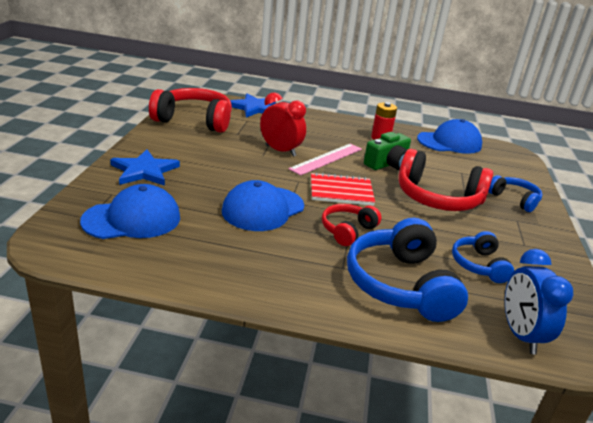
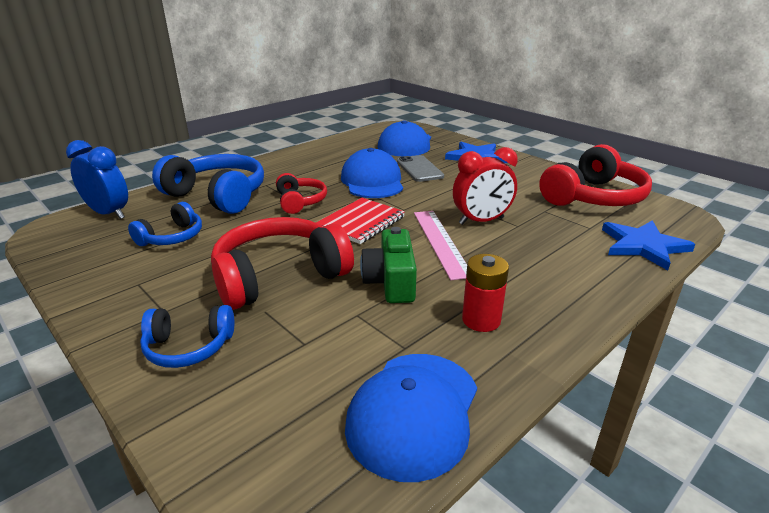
camera: 130 degrees right, 0 degrees up
(206, 193) = (419, 169): none -> grey phone
(478, 265) = (172, 237): blue headphones -> blue headphones turned 90 degrees clockwise

